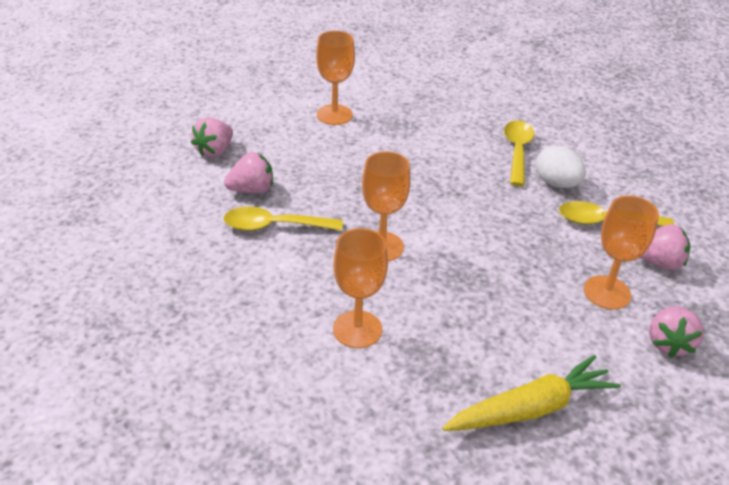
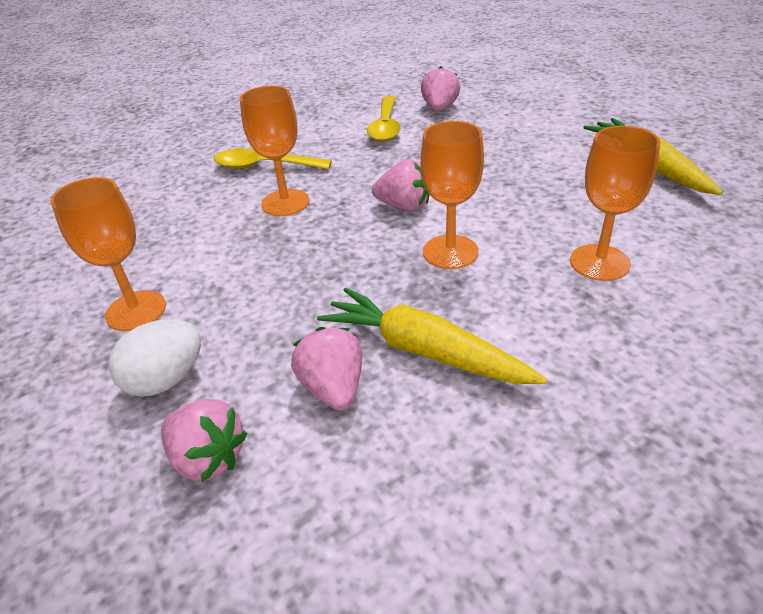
camera: 85 degrees left, 0 degrees up
(274, 226) = (424, 351): yellow spoon -> yellow carrot
(556, 183) = (325, 147): white egg -> white egg (166, 379)
(607, 292) = (486, 130): orange goblet -> orange goblet (285, 203)
(668, 343) = (538, 110): pink strawberry -> pink strawberry (404, 206)

